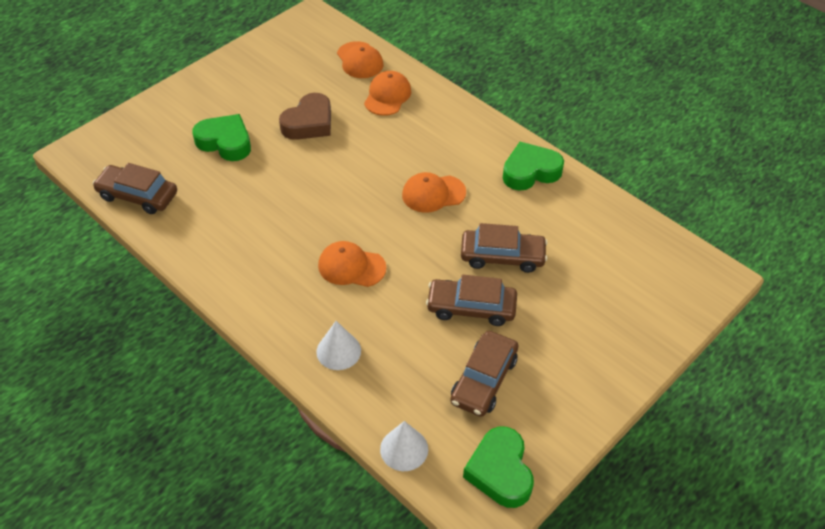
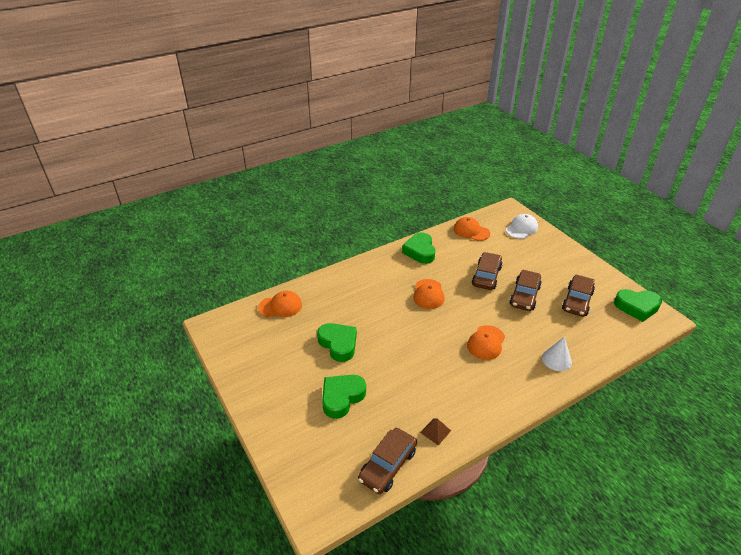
camera: 75 degrees left, 10 degrees down
(189, 230) = (435, 431): none -> brown pyramid
(309, 123) = (338, 344): brown heart -> green heart
(387, 96) = (326, 299): orange cap -> orange cap (471, 231)
(404, 449) = (627, 342): white cone -> none
(484, 380) = (577, 301): brown car -> brown car turned 75 degrees clockwise
(661, 296) = (521, 228): none -> white cap

